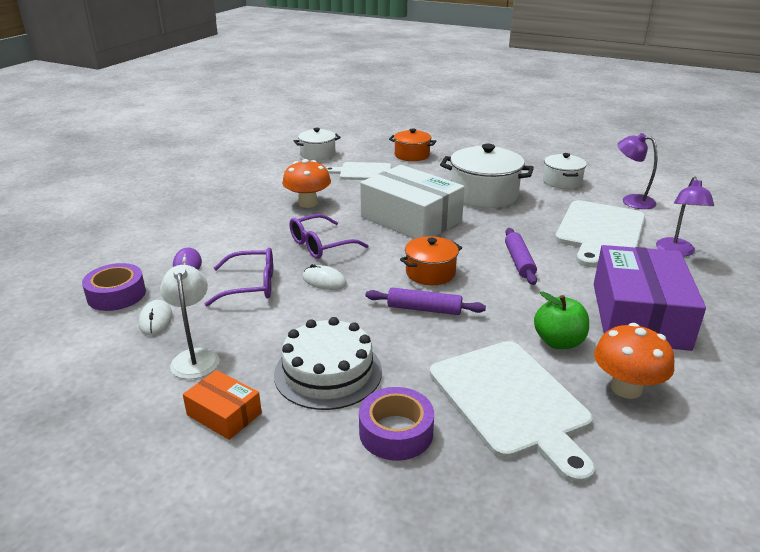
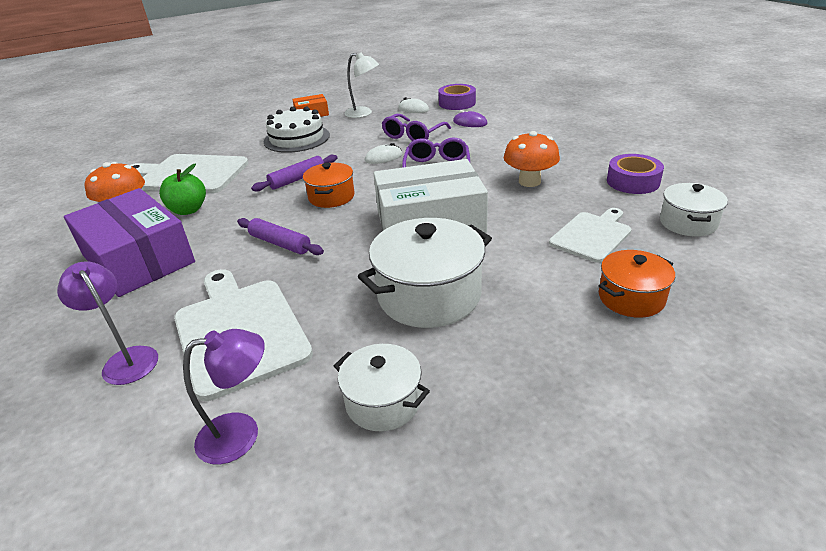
camera: 130 degrees right, 5 degrees up
(396, 432) = (233, 142): purple tape -> purple tape (633, 181)

